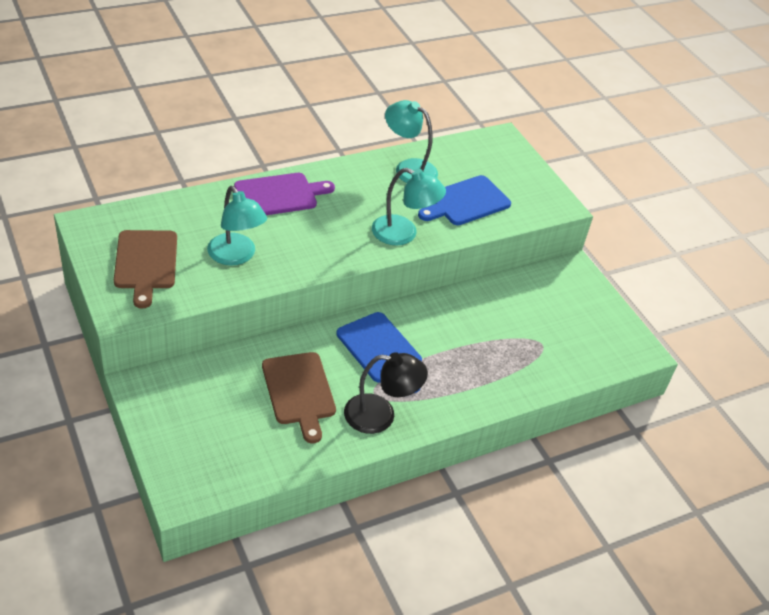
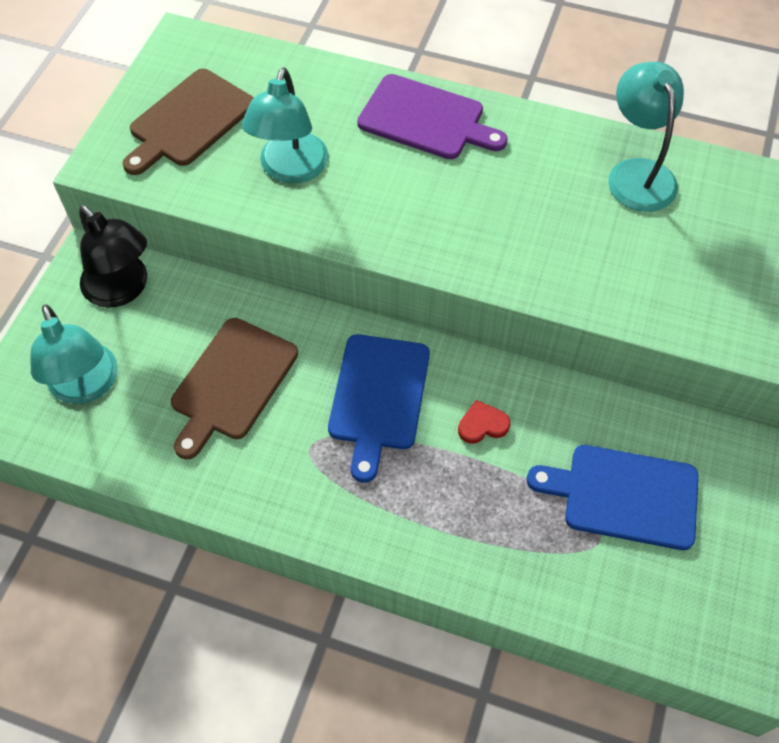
camera: 50 degrees right, 15 degrees up
(380, 415) = (287, 479): black lamp -> black lamp (123, 290)
(403, 234) = (526, 261): turquoise lamp -> turquoise lamp (86, 386)
(442, 331) = (482, 424): none -> red heart
(465, 202) = (668, 266): blue cutting board -> blue cutting board (624, 495)

